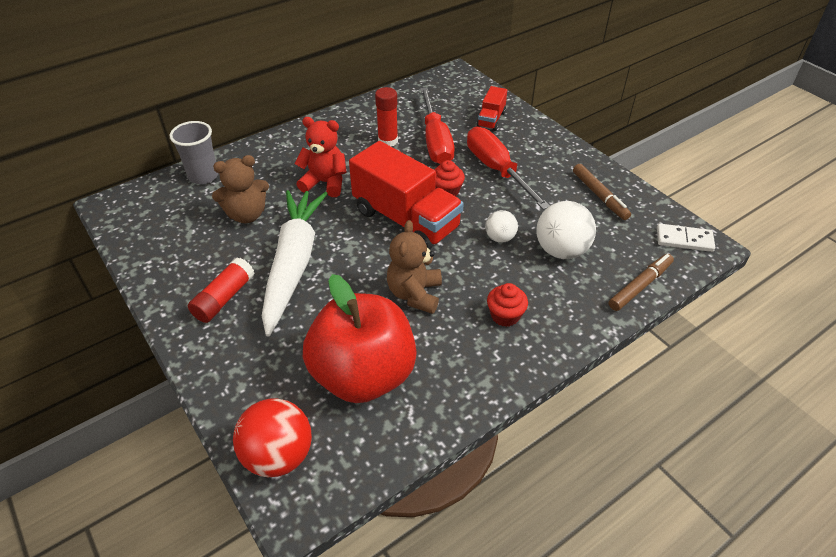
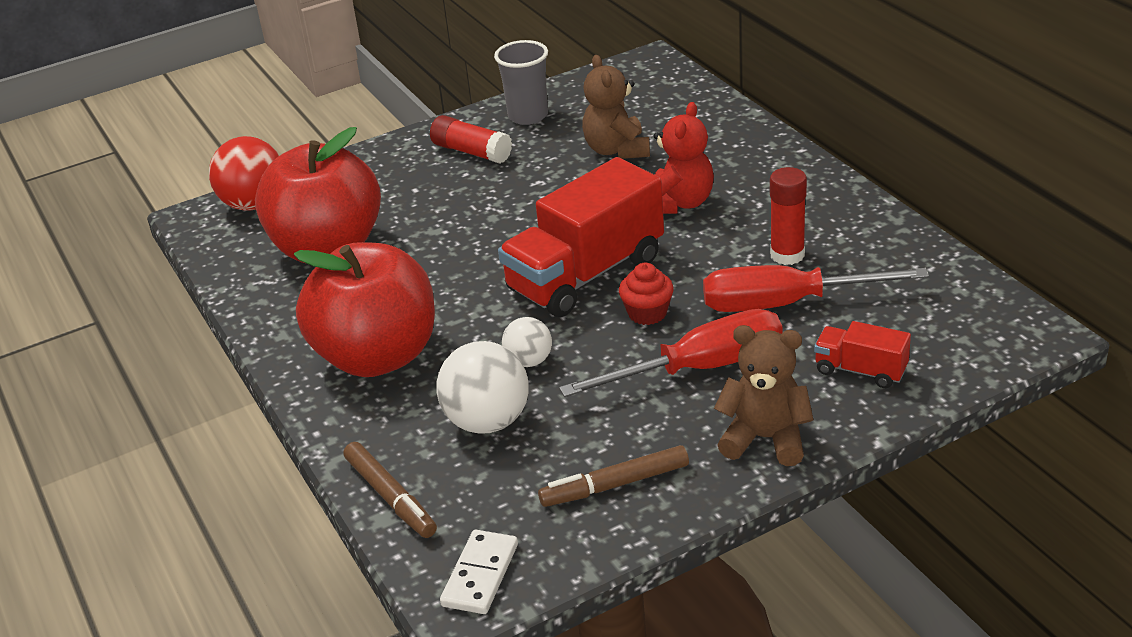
camera: 100 degrees right, 10 degrees down
(203, 176) = (702, 111): grey cup -> grey cup (528, 116)
(294, 264) = (517, 191): white carrot -> none
(415, 294) = (438, 283): brown teddy bear -> brown teddy bear (765, 439)
(505, 316) = (377, 356): red cupcake -> red apple

